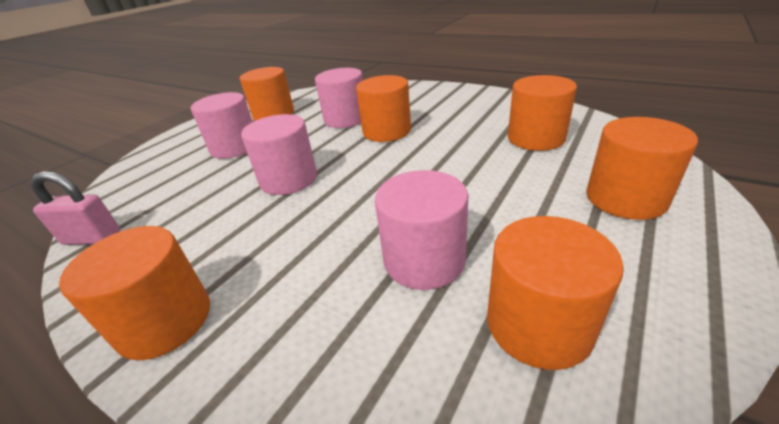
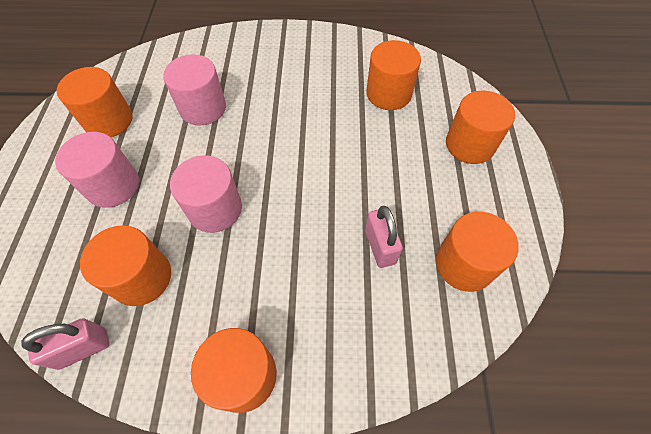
camera: 35 degrees left, 25 degrees up
(387, 131) = (259, 116): orange cylinder -> orange cylinder (142, 277)
(424, 260) = (380, 246): pink cylinder -> pink padlock

